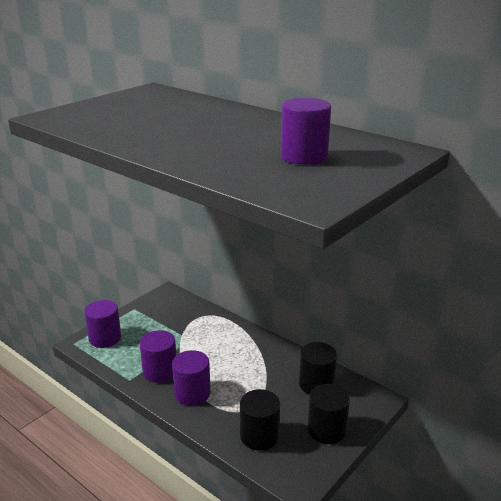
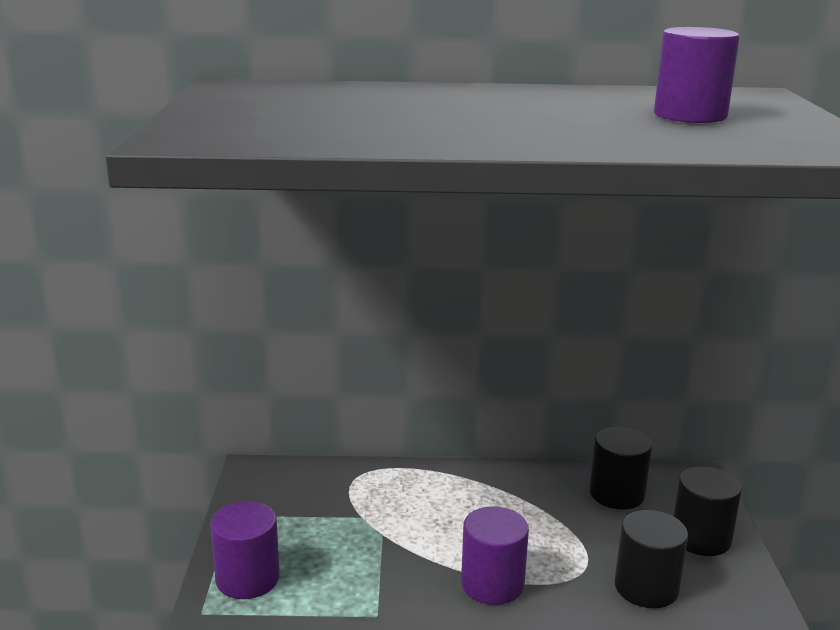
camera: 40 degrees left, 5 degrees down
(160, 371) = (405, 580): purple cylinder -> none

